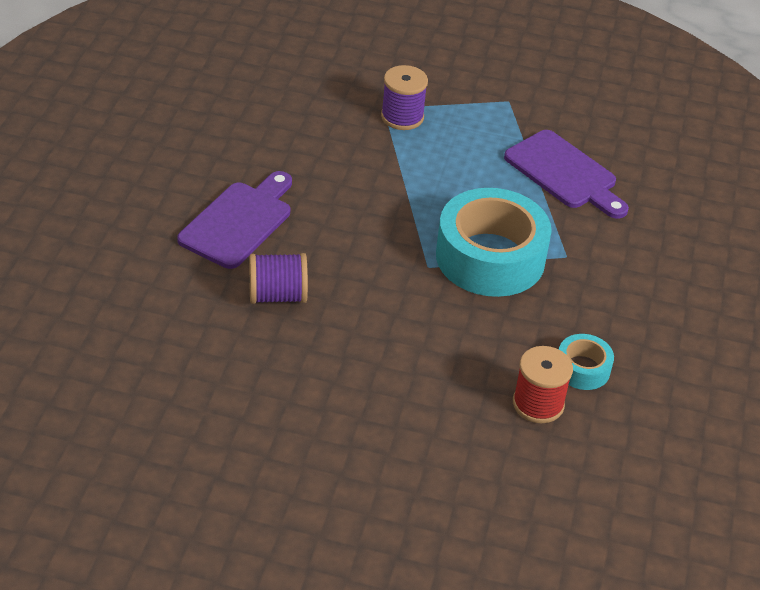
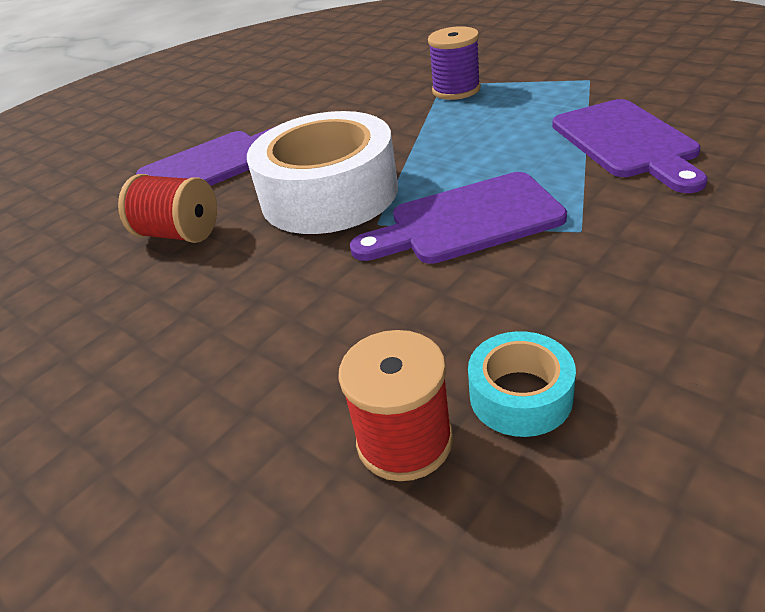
camera: 35 degrees right, 5 degrees down
(277, 295) = (179, 234): purple spool -> red spool
(372, 244) = (329, 194): none -> white tape
(490, 257) = (466, 221): turquoise tape -> purple cutting board

